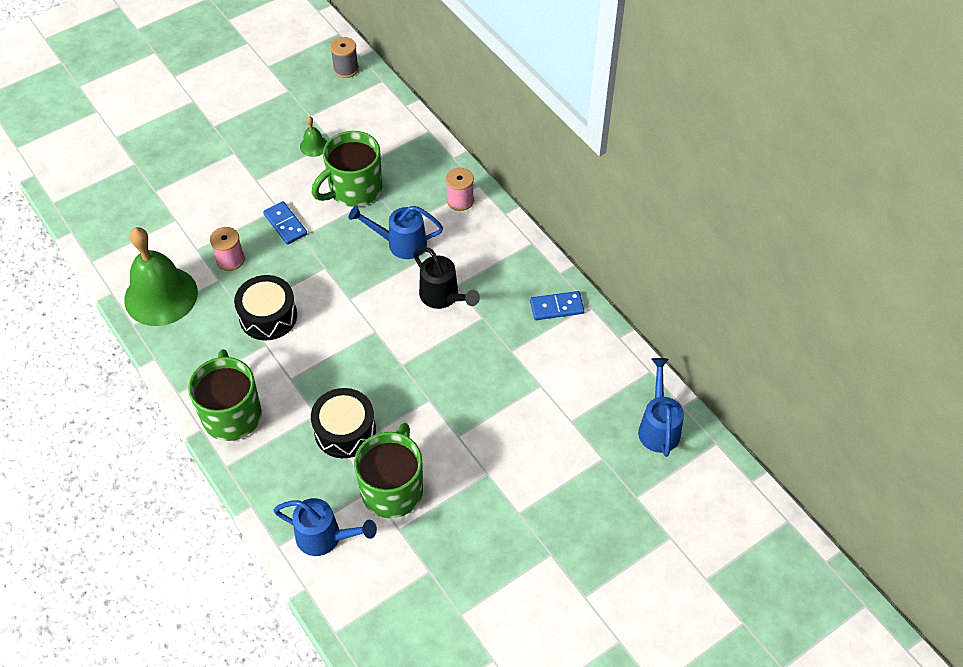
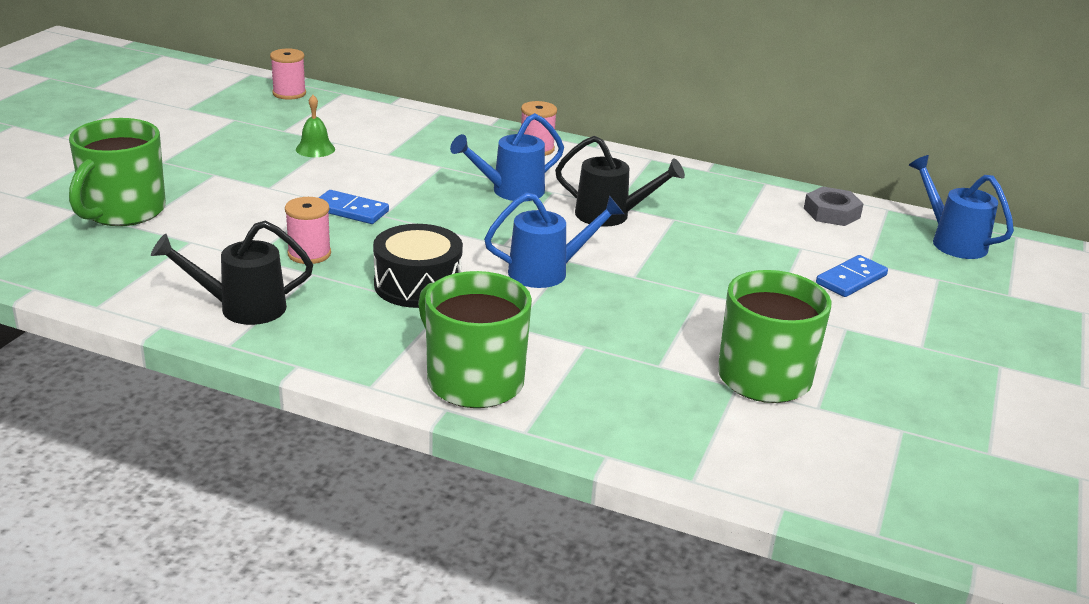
camera: 35 degrees left, 25 degrees down
(161, 296) = (242, 308): green bell -> black watering can
(325, 537) = (741, 448): blue watering can -> blue watering can (547, 272)
(345, 431) = (639, 348): black drum -> none
(346, 69) = (289, 93): grey spool -> pink spool
(354, 189) = (405, 167): green mug -> green mug (123, 211)
(556, 307) = (737, 192): blue domino -> blue domino (851, 279)
(602, 358) = (831, 213): none -> grey nut

